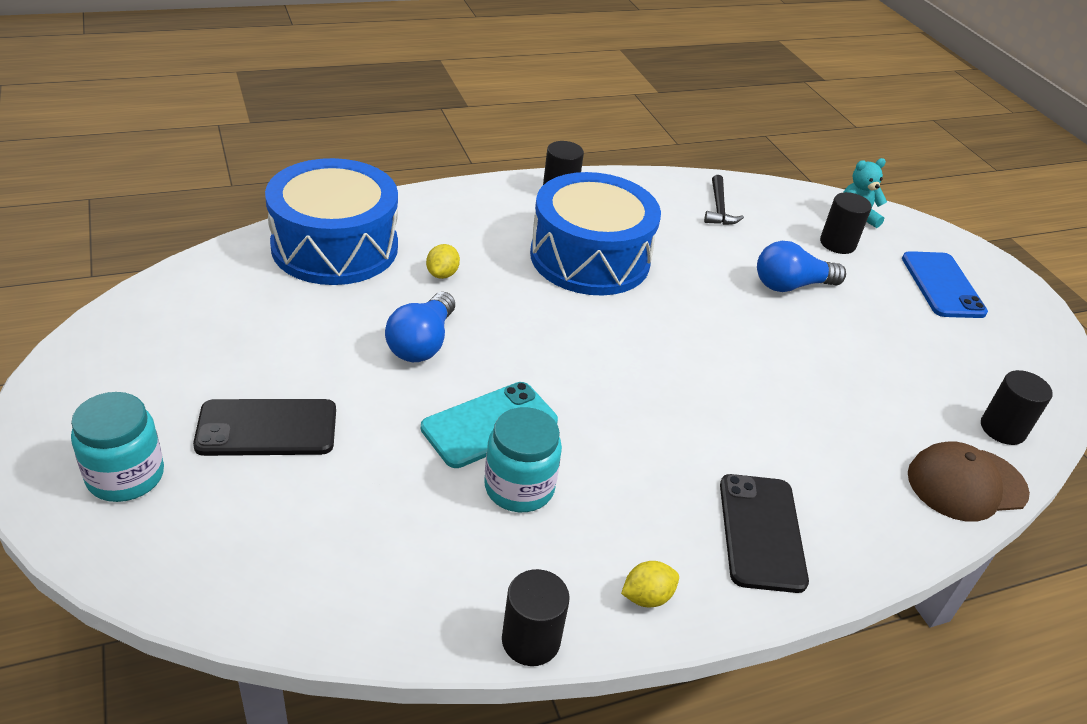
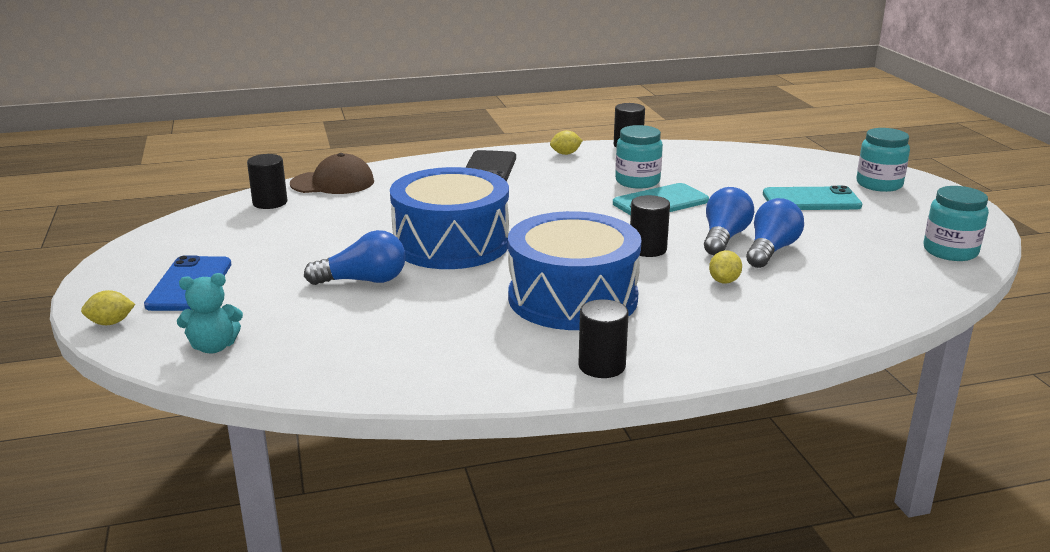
camera: 170 degrees left, 15 degrees down
(161, 312) = (950, 251): none -> turquoise jar
(267, 428) = (811, 200): black phone -> turquoise phone
(335, 247) = (843, 300): blue drum -> blue drum (451, 243)
(374, 319) = (771, 250): none -> blue light bulb
(719, 208) = (392, 354): black hammer -> none
(837, 243) = (268, 319): black cylinder -> black cylinder (647, 249)
(956, 245) = (110, 323): none -> yellow lemon

